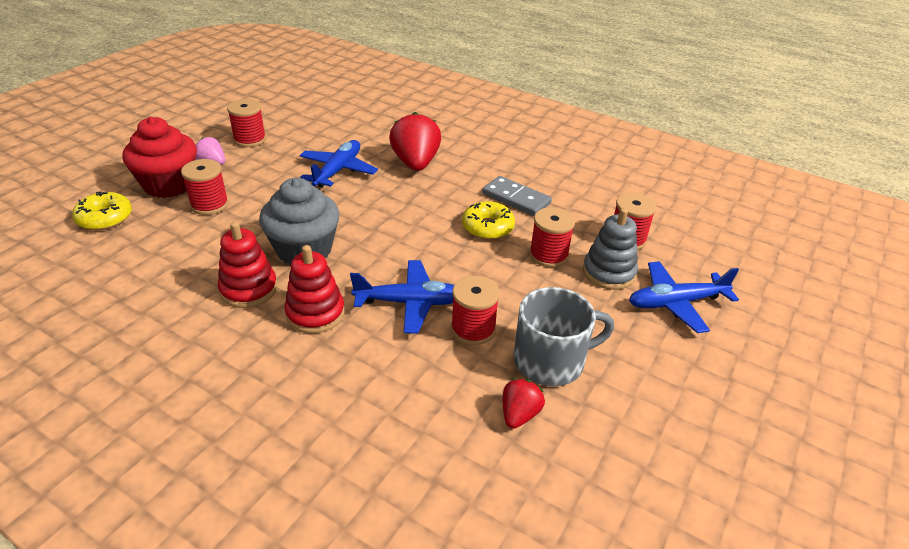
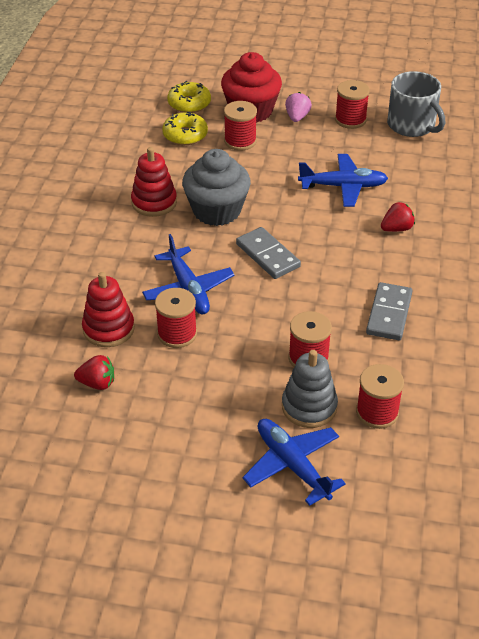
camera: 70 degrees right, 5 degrees up
(315, 313) = (147, 244): red stacking toy -> red stacking toy (108, 329)
(397, 238) = (267, 255): none -> grey domino
(415, 163) = (396, 229): red strawberry -> red strawberry, size x0.54
(487, 227) = (324, 306): yellow donut -> yellow donut (185, 135)
(551, 361) = (164, 389): grey mug -> grey mug (412, 125)

